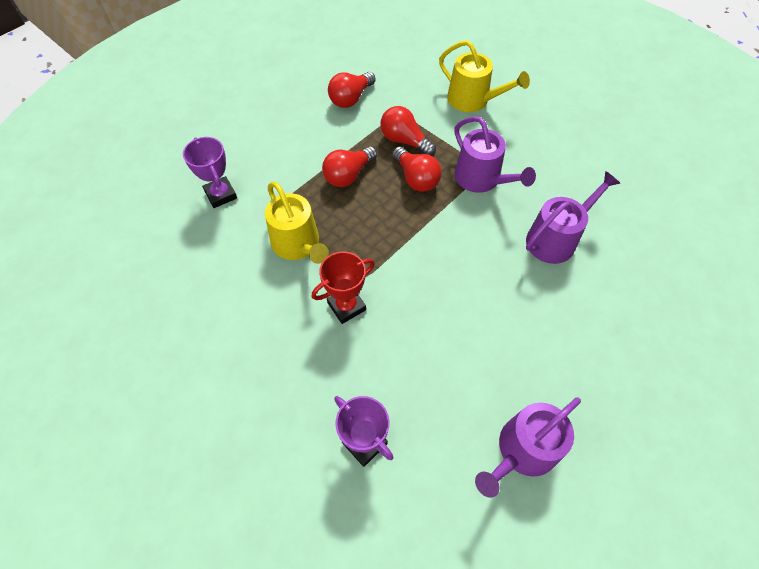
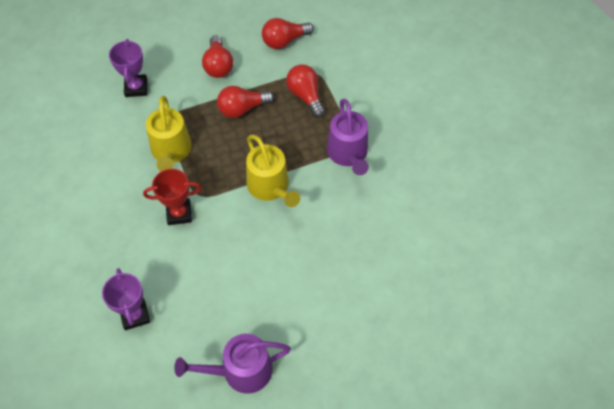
camera: 25 degrees right, 0 degrees up
(416, 178) = (294, 132): red light bulb -> red light bulb (218, 65)
(473, 100) = (388, 80): yellow watering can -> yellow watering can (270, 187)
(555, 239) = (375, 228): purple watering can -> none

